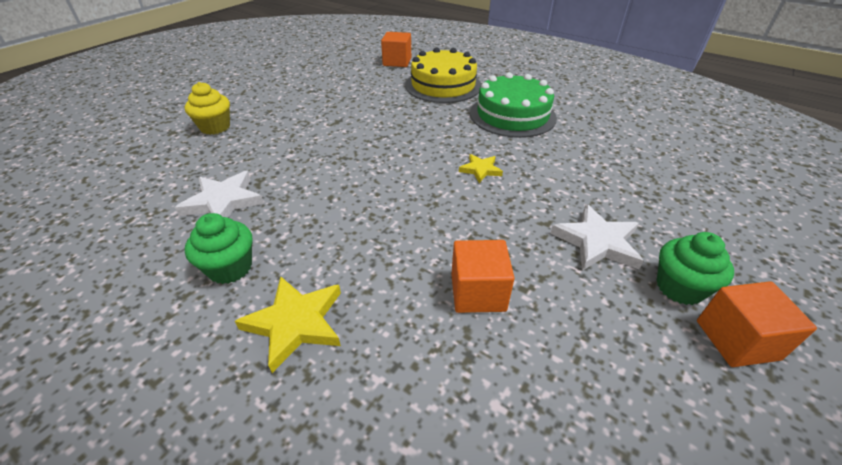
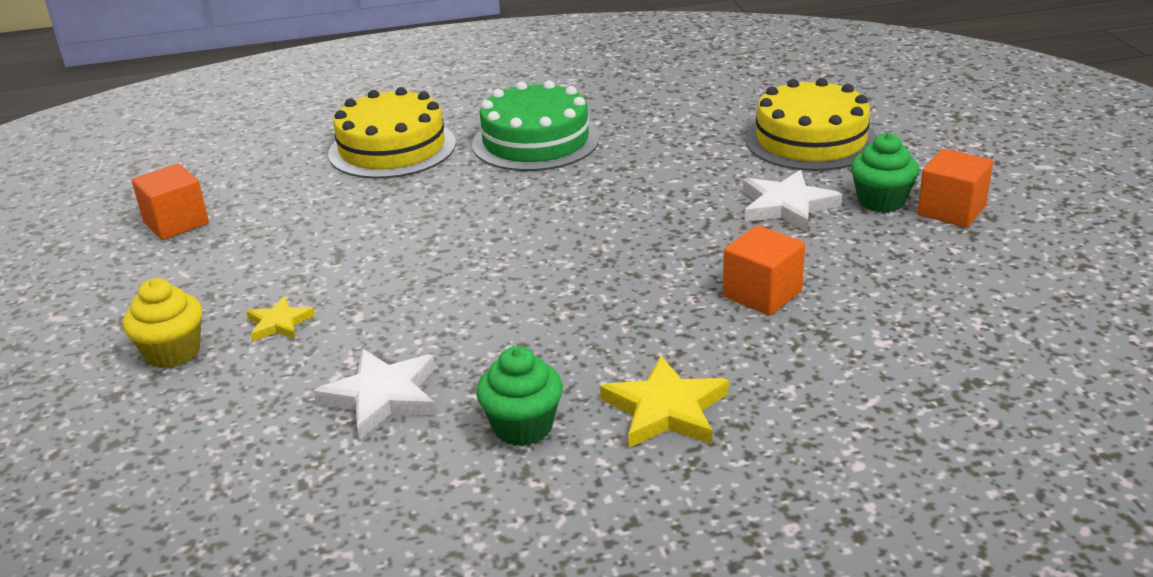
camera: 45 degrees left, 10 degrees down
(397, 62) = (267, 150): orange cube -> orange cube (176, 223)
(480, 170) = (599, 208): yellow star -> yellow star (279, 323)
(690, 207) = (811, 140): none -> yellow cake

